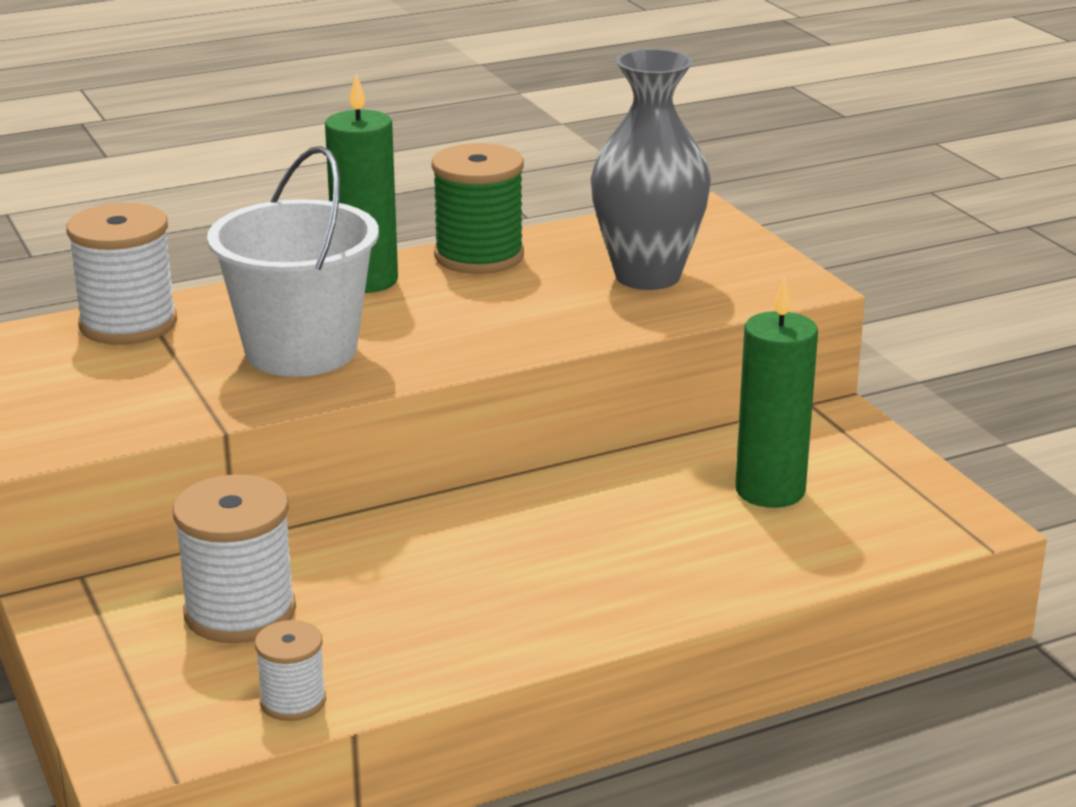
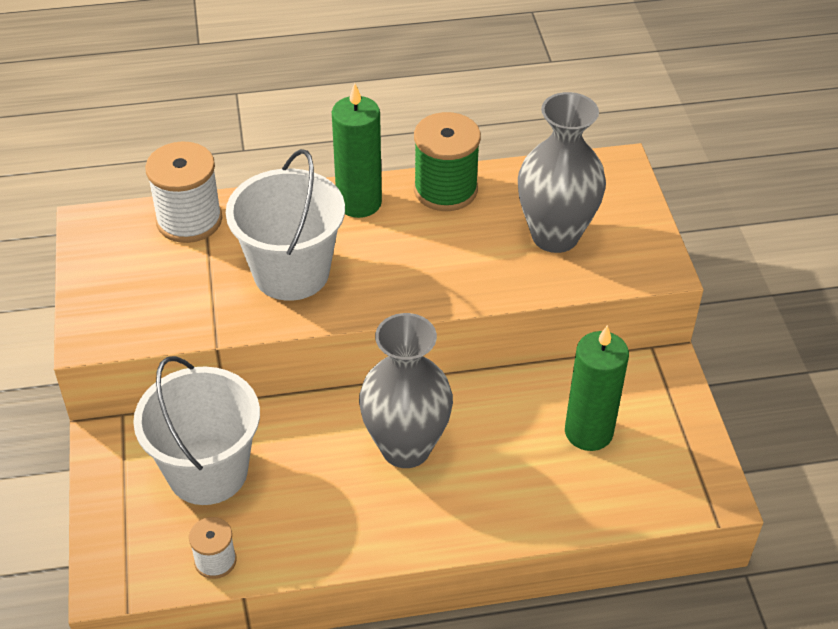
camera: 15 degrees right, 20 degrees up
(240, 612) = (208, 471): white spool -> white bucket
(524, 543) = (406, 447): none -> grey vase

